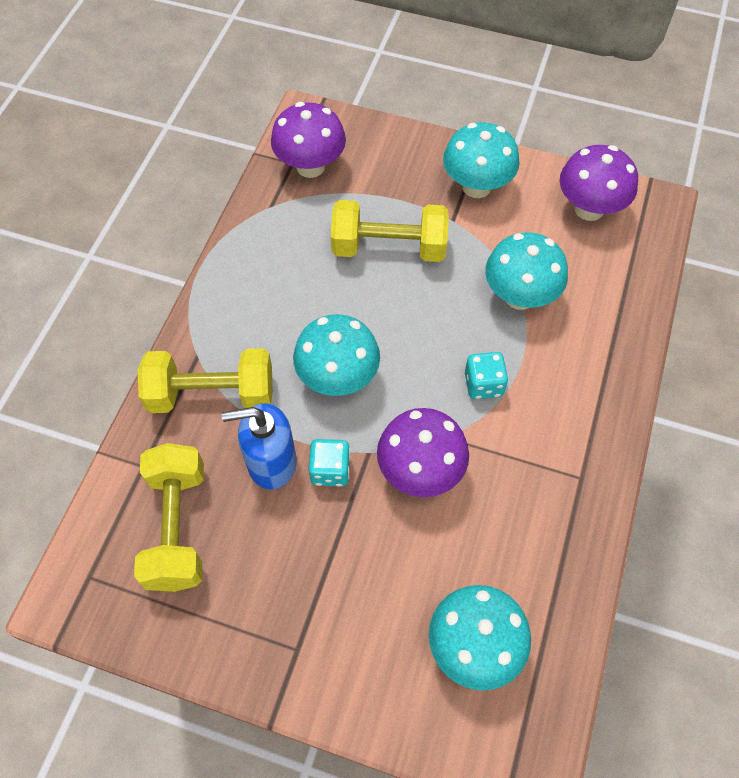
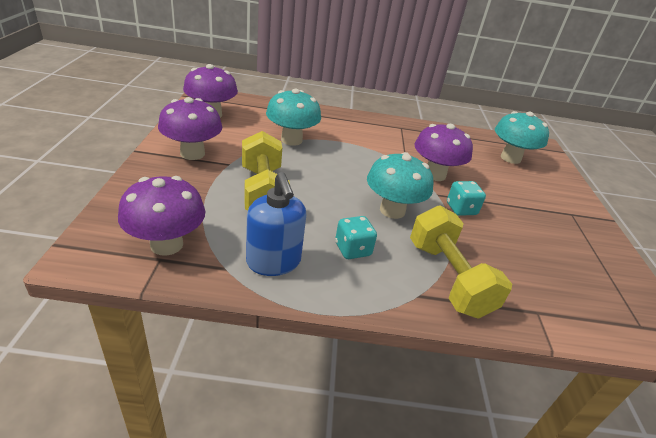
camera: 110 degrees left, 25 degrees down
(177, 527) = (560, 279): yellow dumbbell -> none
(271, 462) = (477, 236): blue soap dispenser -> blue soap dispenser (274, 262)
(476, 186) = (192, 153): turquoise mushroom -> purple mushroom
(483, 384) = (363, 153): turquoise dice -> turquoise dice (352, 249)

